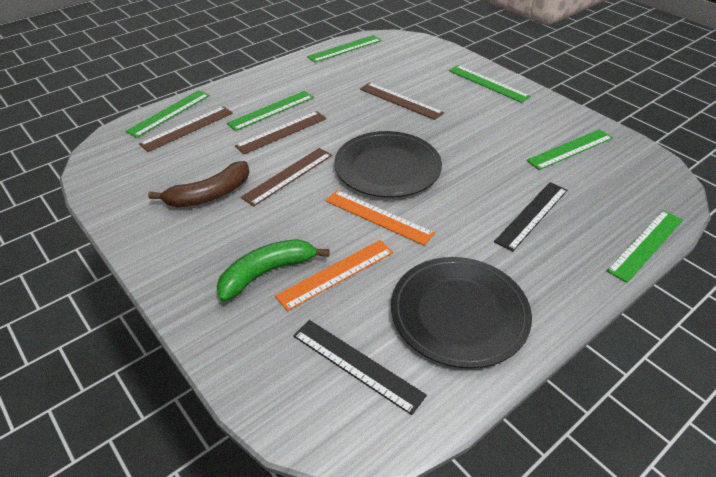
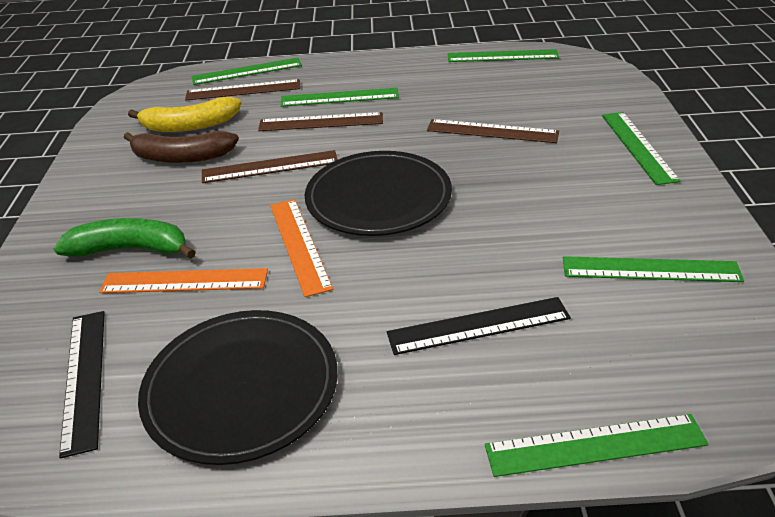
camera: 40 degrees right, 5 degrees down
(181, 169) = (190, 126): none -> yellow banana
(400, 101) = (492, 131): brown ruler -> brown ruler turned 60 degrees counterclockwise

